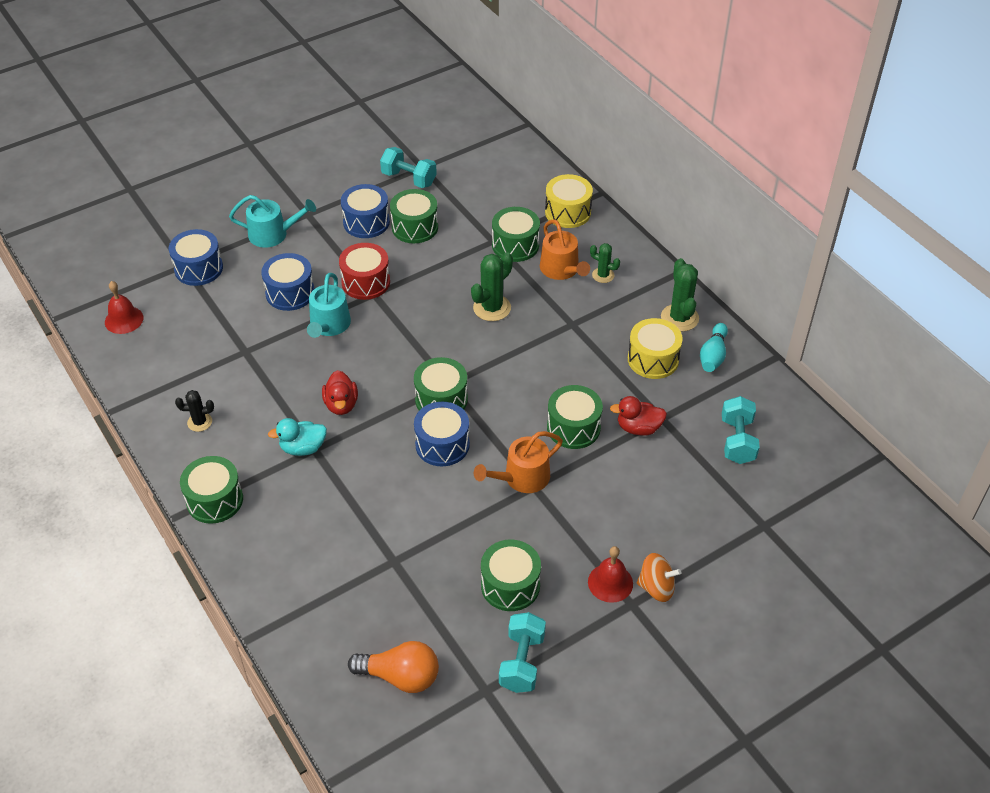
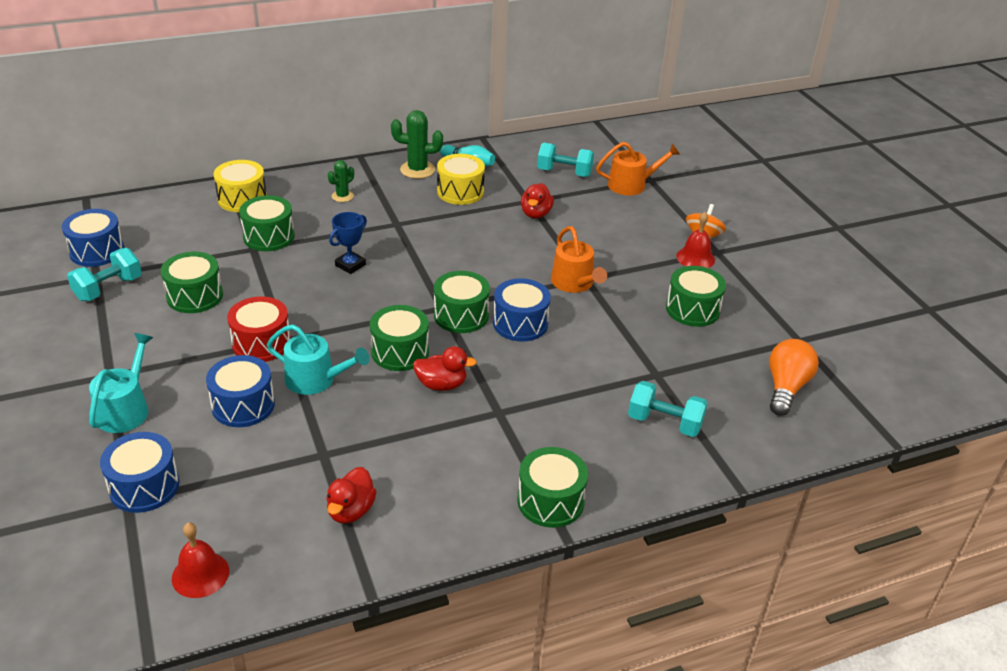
camera: 80 degrees left, 10 degrees down
(189, 381) = (351, 510): none -> red duck
(199, 422) = (425, 506): black cactus -> none
(303, 448) = (494, 421): turquoise duck -> none
(366, 222) = (160, 330): blue drum -> blue drum (97, 251)
(492, 308) = (350, 265): green cactus -> blue trophy
(522, 662) = (771, 316): turquoise dumbbell -> turquoise dumbbell (664, 423)
(561, 269) = (321, 216): orange watering can -> orange watering can (631, 185)
(573, 427) = (524, 246): green drum -> green drum (400, 351)

